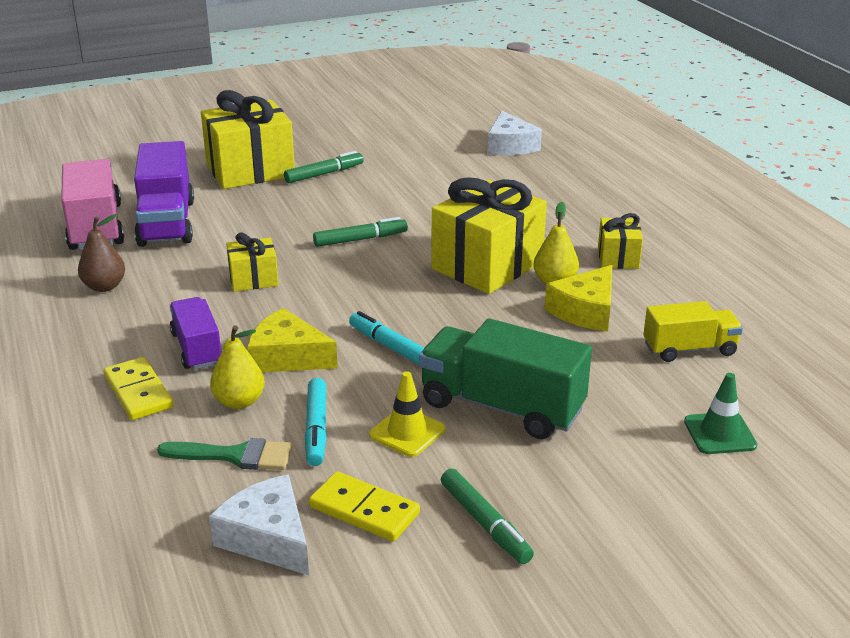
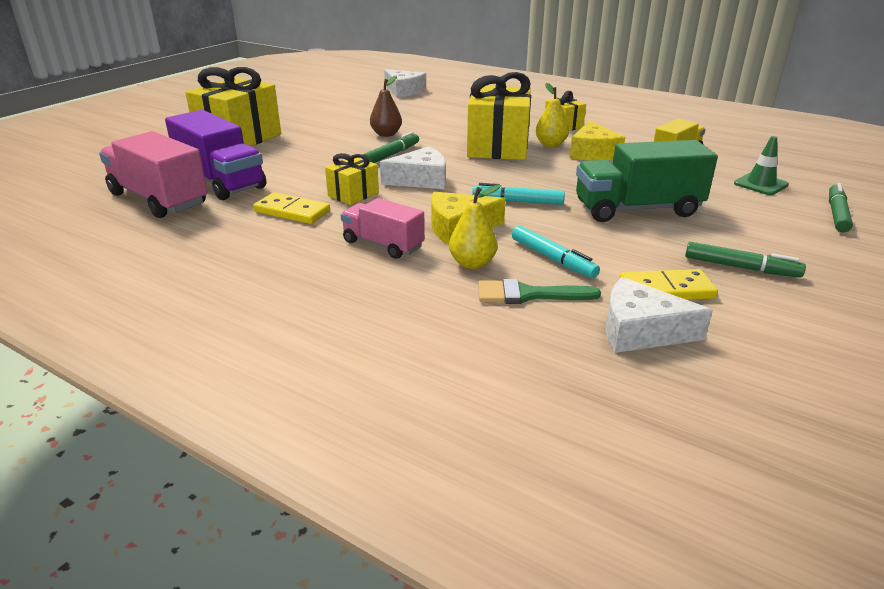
camera: 35 degrees left, 0 degrees up
(104, 286) = (233, 232): brown pear -> brown pear (386, 134)
(138, 392) = (384, 285): yellow domino -> yellow domino (292, 211)
(197, 349) = (383, 245): purple truck -> pink truck
(235, 456) = (528, 294): green brush -> green brush turned 150 degrees counterclockwise
(323, 174) = (301, 129): green marker -> green marker (837, 214)
(340, 283) = (421, 180): none -> white cheese
(407, 432) = (611, 240): yellow traffic cone -> none

